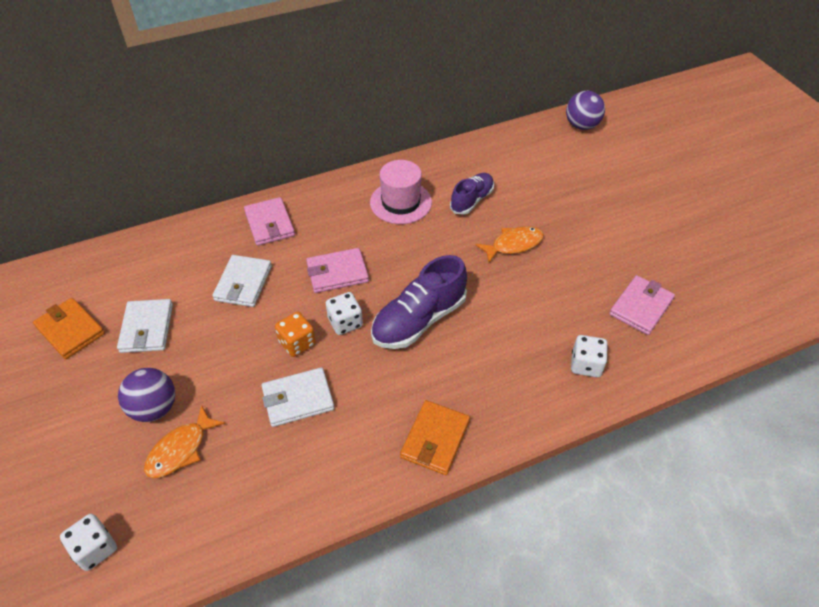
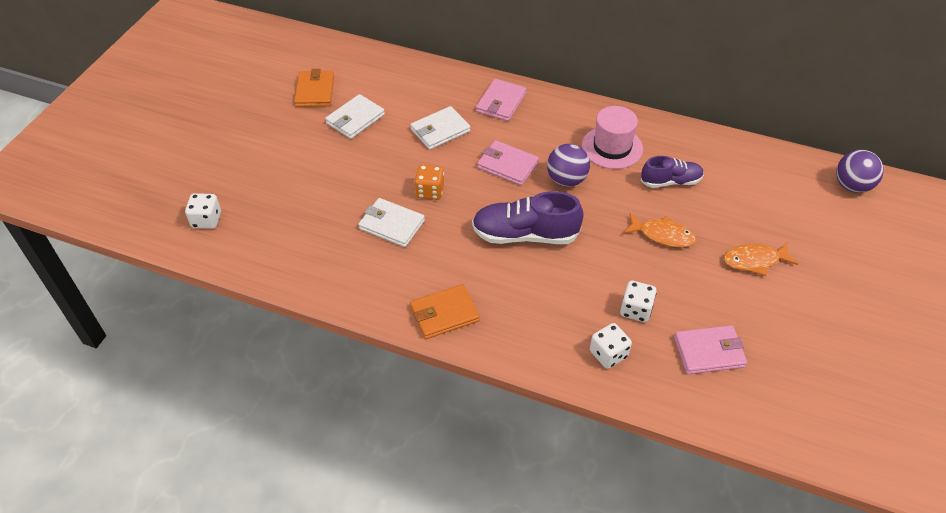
camera: 45 degrees right, 0 degrees up
(154, 408) = (310, 169): purple ball -> purple ball (566, 180)
(180, 450) = (298, 202): orange fish -> orange fish (754, 261)
(345, 322) = (474, 200): white dice -> white dice (636, 310)

